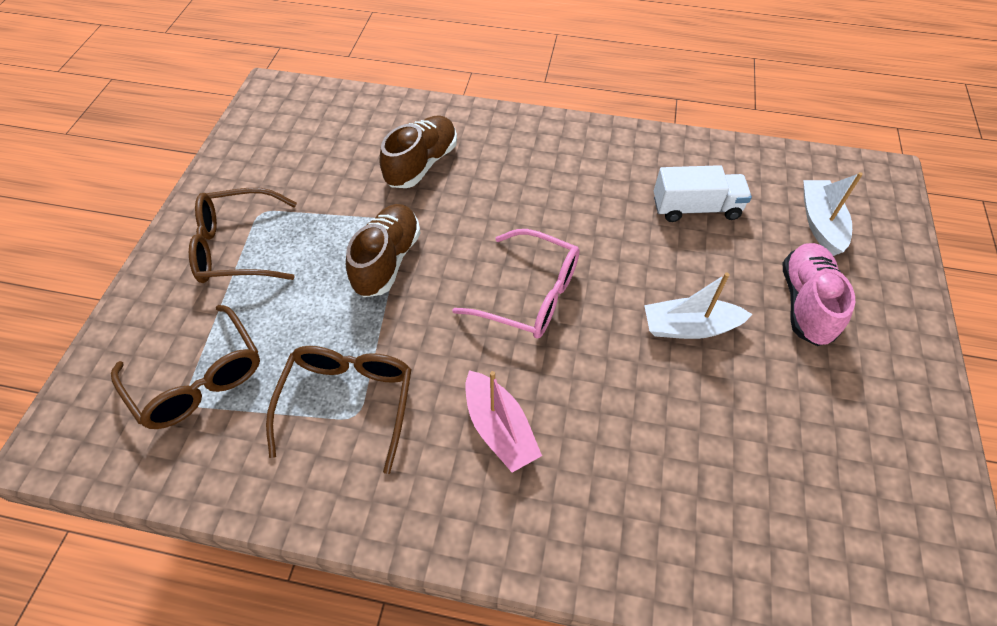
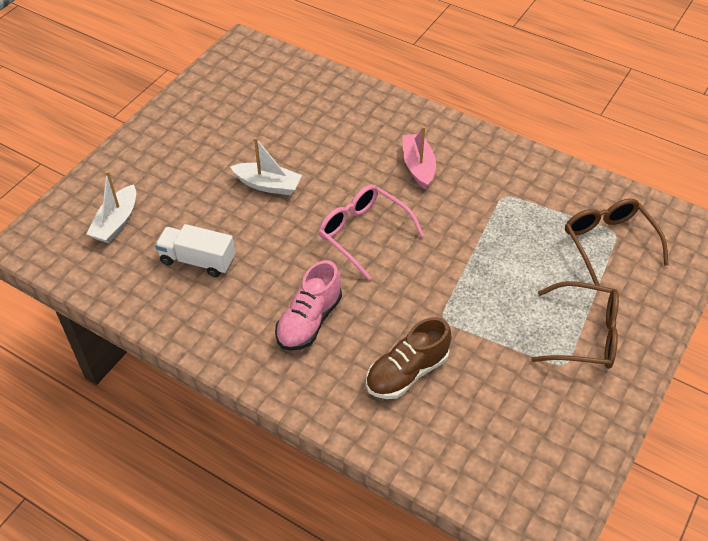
camera: 160 degrees left, 5 degrees down
(348, 402) = (508, 203): brown glasses -> none
(387, 260) = (462, 288): brown shoe -> none
(806, 303) = (181, 177): pink shoe -> pink shoe (309, 321)

